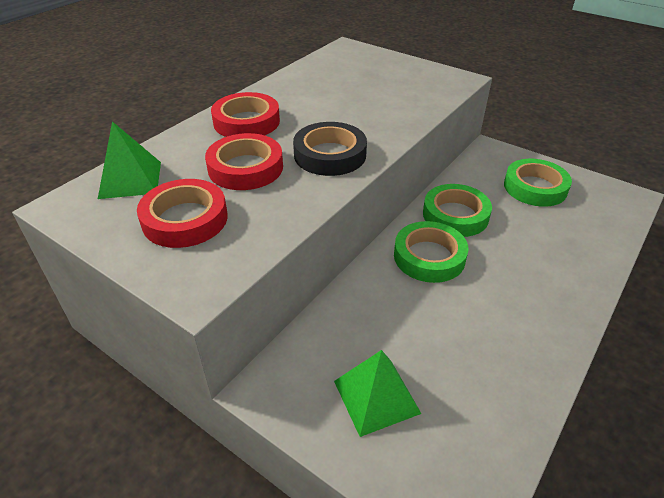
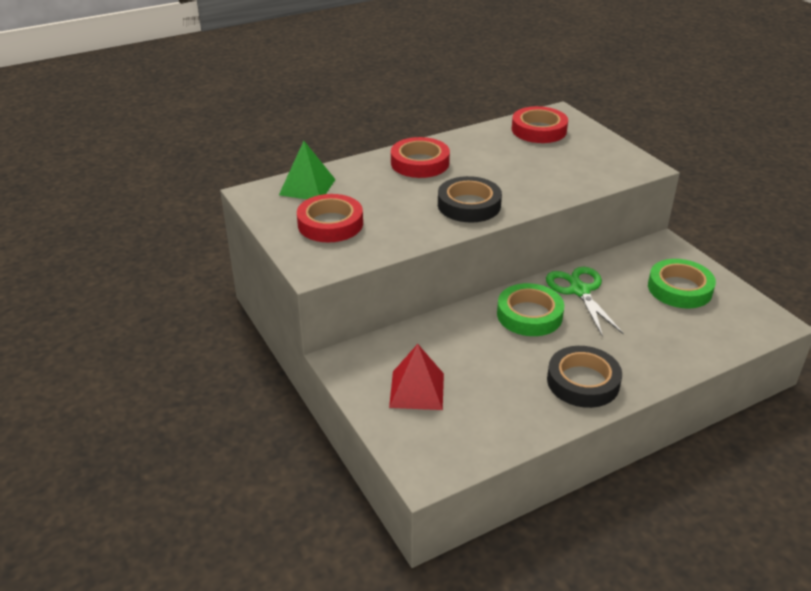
camera: 25 degrees right, 5 degrees down
(245, 168) = (395, 199): red tape -> red tape (539, 130)
(376, 396) = (417, 390): green pyramid -> red pyramid
(455, 215) = (579, 290): green tape -> green scissors
(532, 317) = (583, 382): none -> black tape

